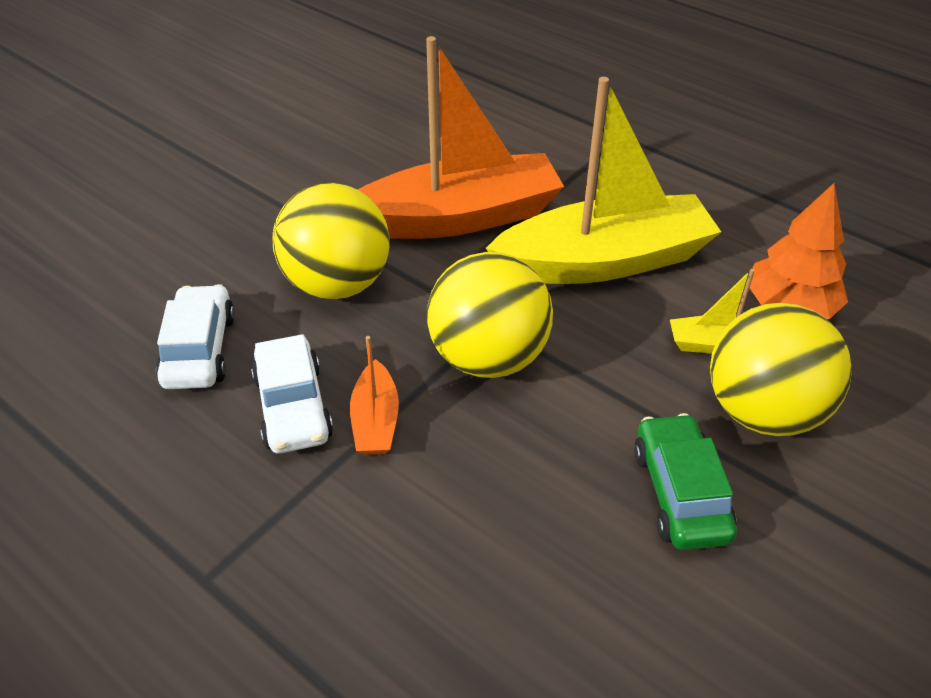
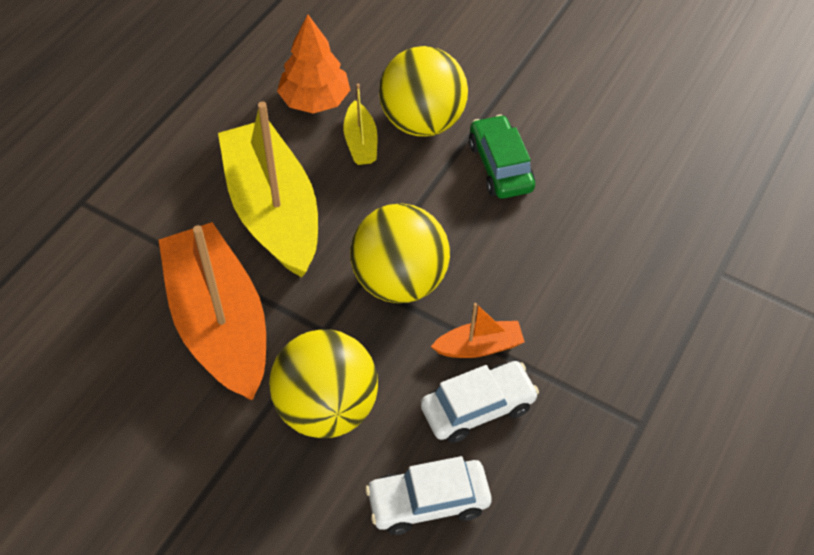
camera: 100 degrees left, 10 degrees up
(680, 493) = (500, 166): green car -> green car turned 90 degrees clockwise

